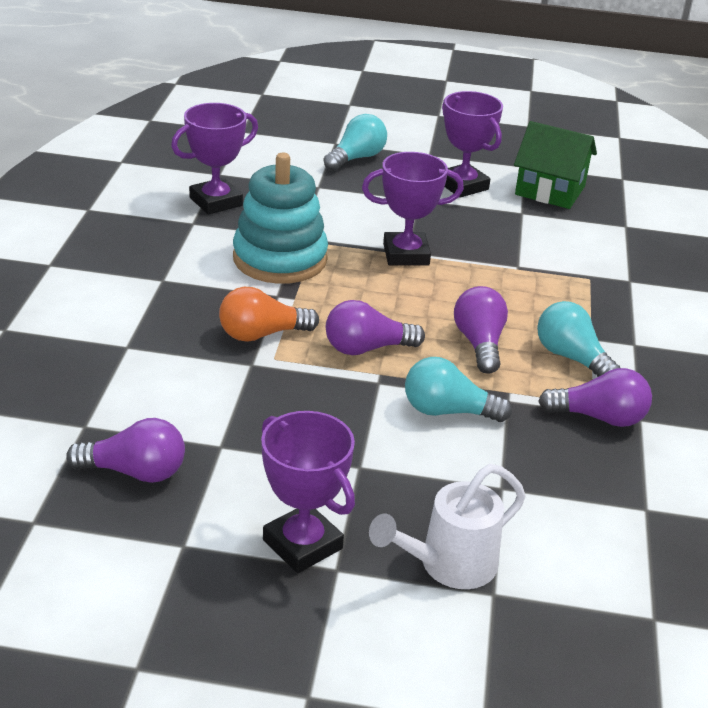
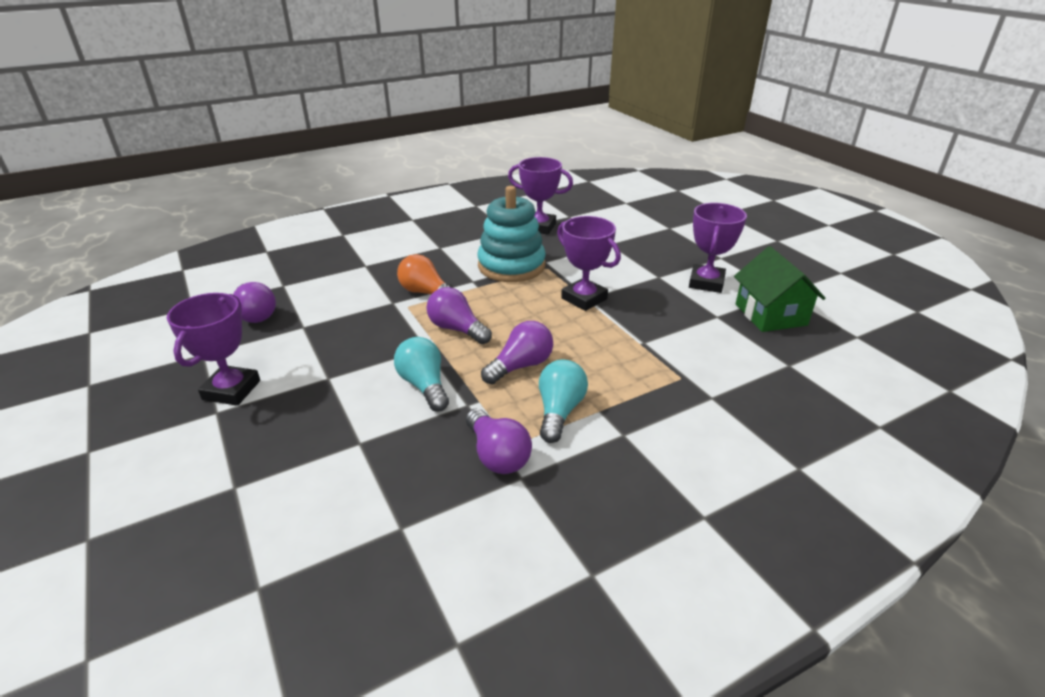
camera: 55 degrees right, 0 degrees up
(356, 158) = (665, 240): turquoise light bulb -> none
(449, 565) = (251, 454): white watering can -> none

